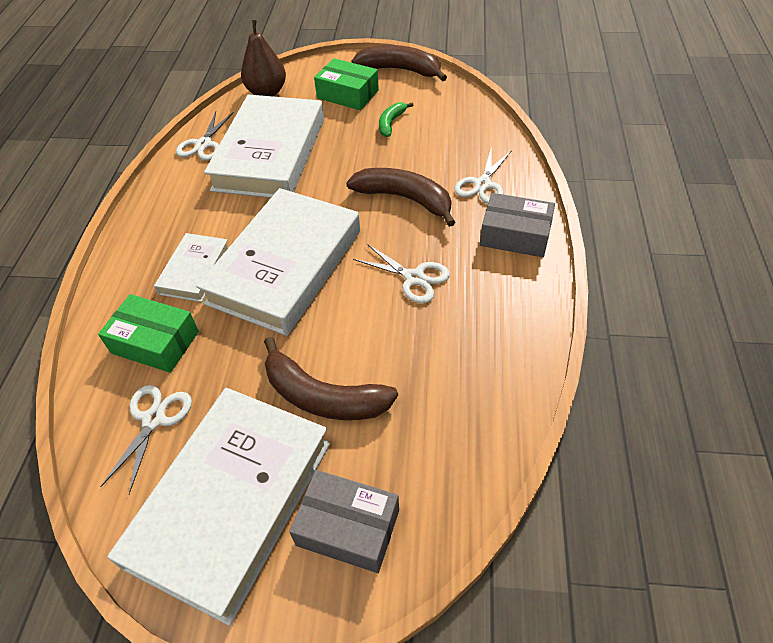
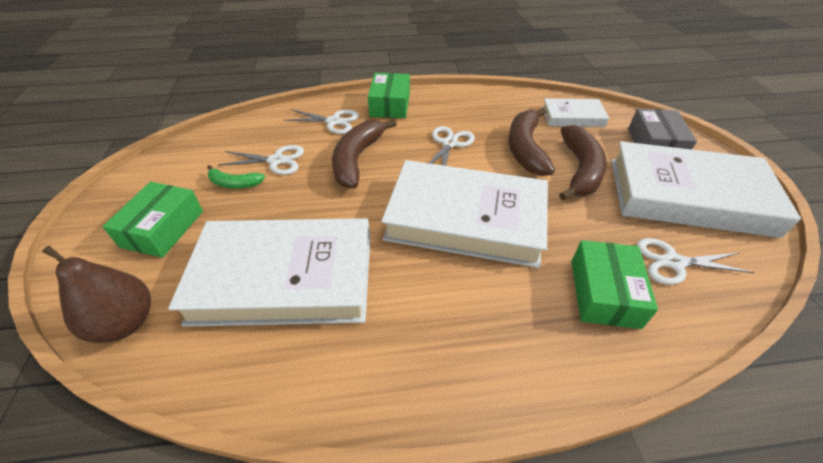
camera: 105 degrees left, 5 degrees down
(195, 271) = (500, 291): white book -> white book (572, 117)
(203, 144) = (256, 370): white scissors -> white scissors (276, 161)
(400, 70) = (123, 191): brown banana -> brown banana (525, 149)
(515, 235) = (390, 105): grey box -> green box

